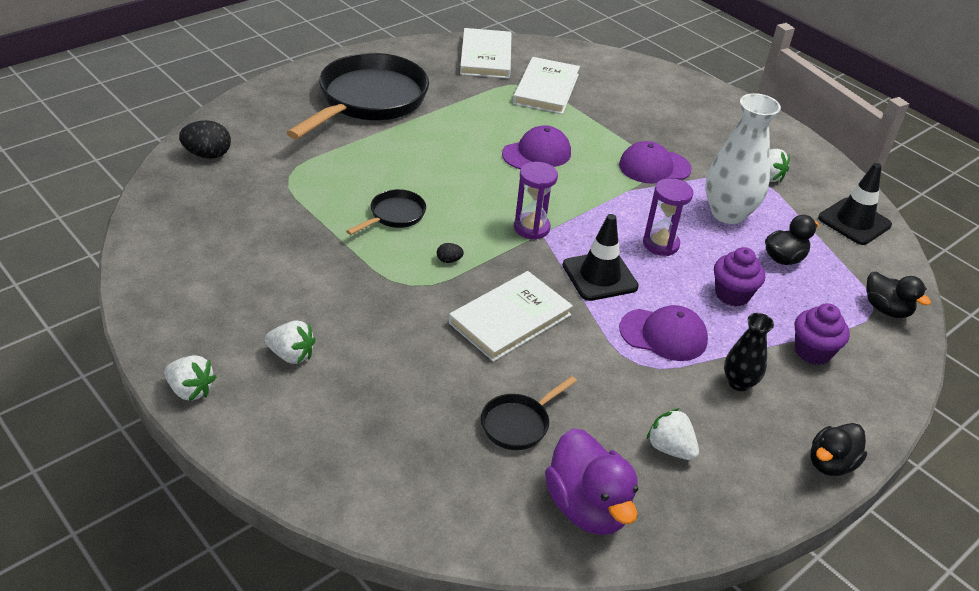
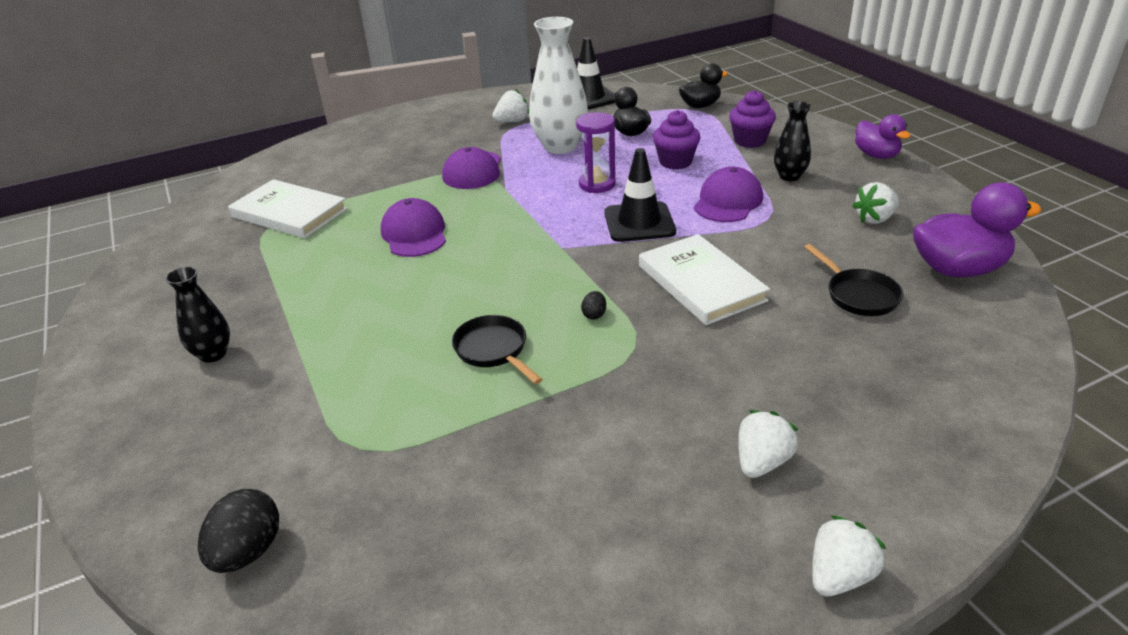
camera: 70 degrees left, 5 degrees down
(369, 100) = (213, 354): black pan -> black vase
(486, 57) = (184, 246): white book -> none
(531, 228) = (550, 252): purple hourglass -> none
(830, 463) = (876, 155): black duck -> purple duck

